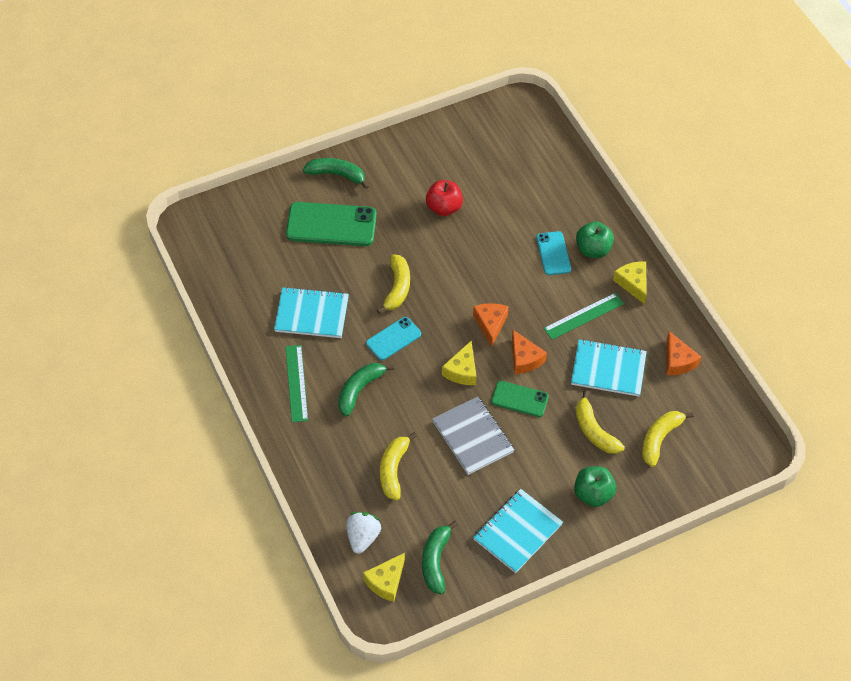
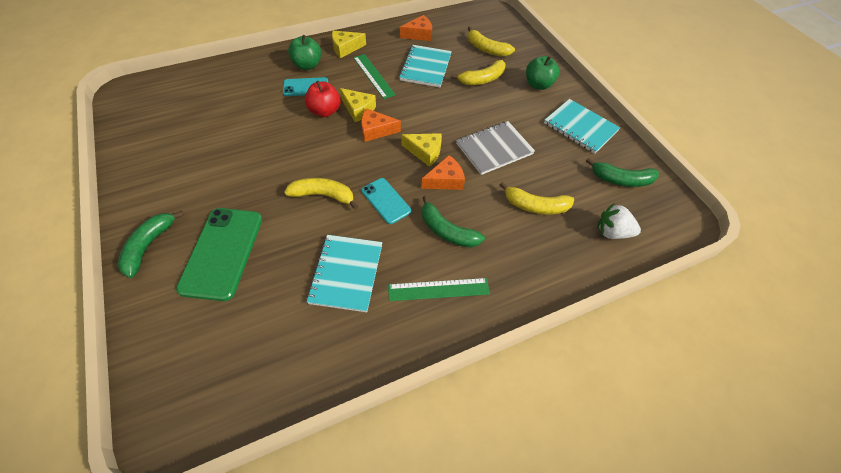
camera: 90 degrees left, 0 degrees up
(386, 581) = (652, 215): yellow cheese -> yellow cheese (358, 109)
(444, 208) = (231, 155): red apple -> red apple (324, 111)
(519, 399) = (454, 118): green phone -> none
(524, 359) = (414, 112): orange cheese -> orange cheese (445, 180)

